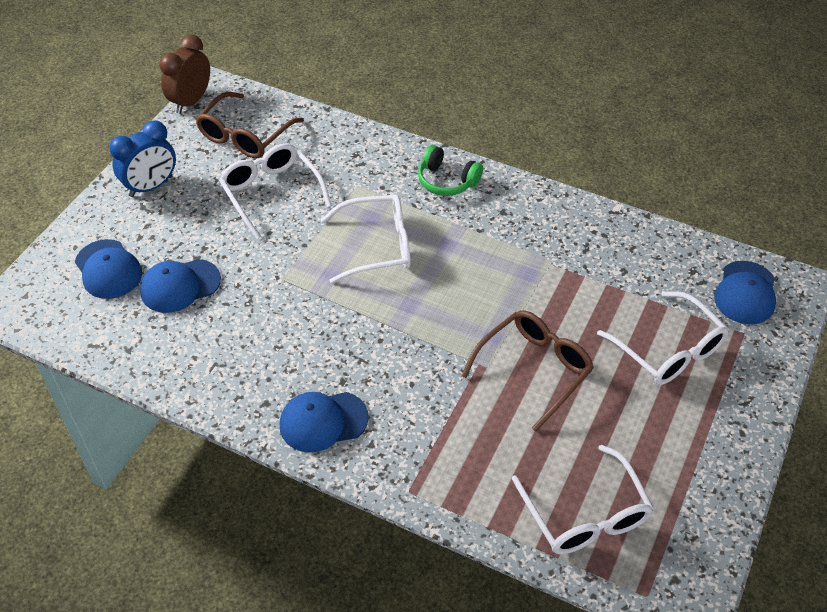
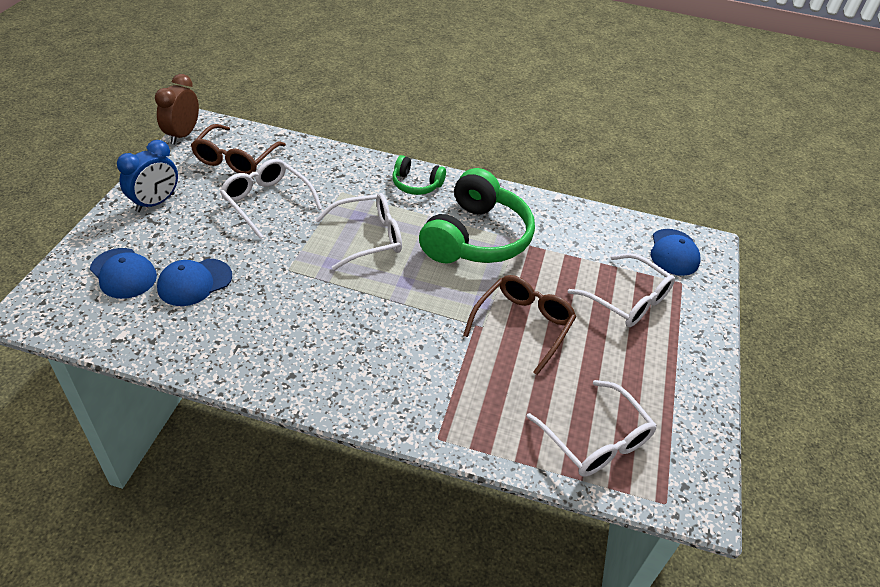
camera: 15 degrees left, 5 degrees down
(323, 421) = (348, 386): blue cap -> none
(503, 255) = (476, 237): none -> green headphones

